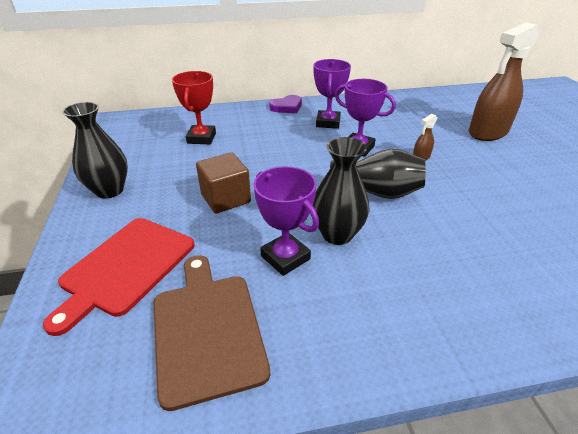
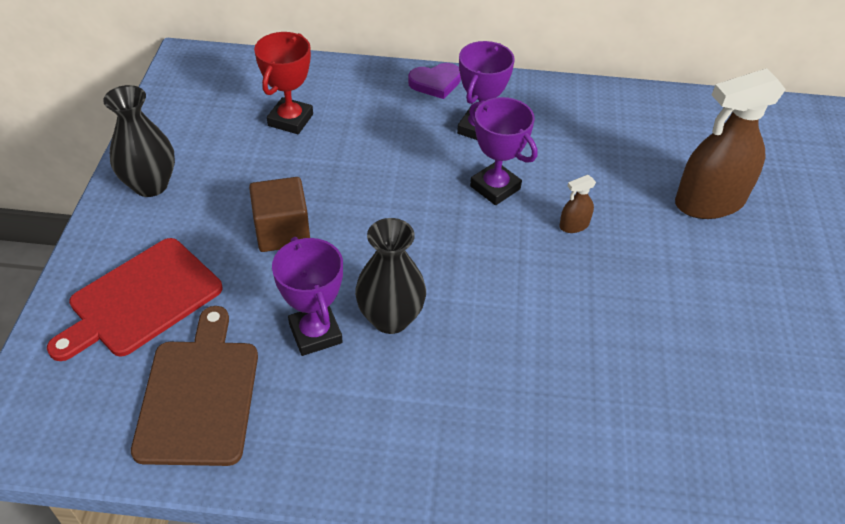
camera: 15 degrees right, 10 degrees up
(377, 192) = (476, 270): black vase -> none

